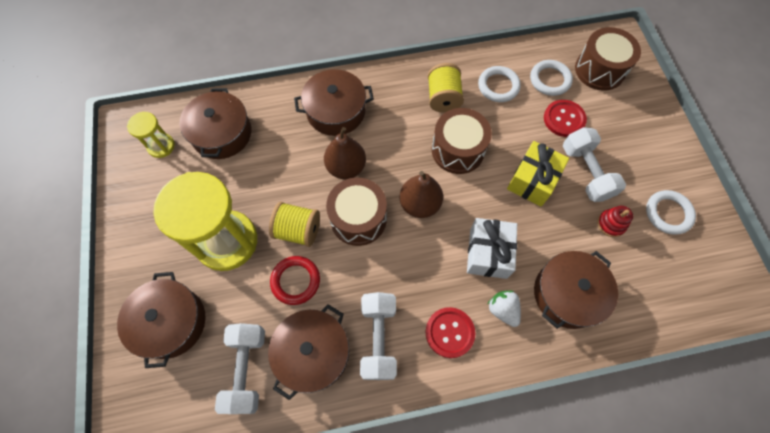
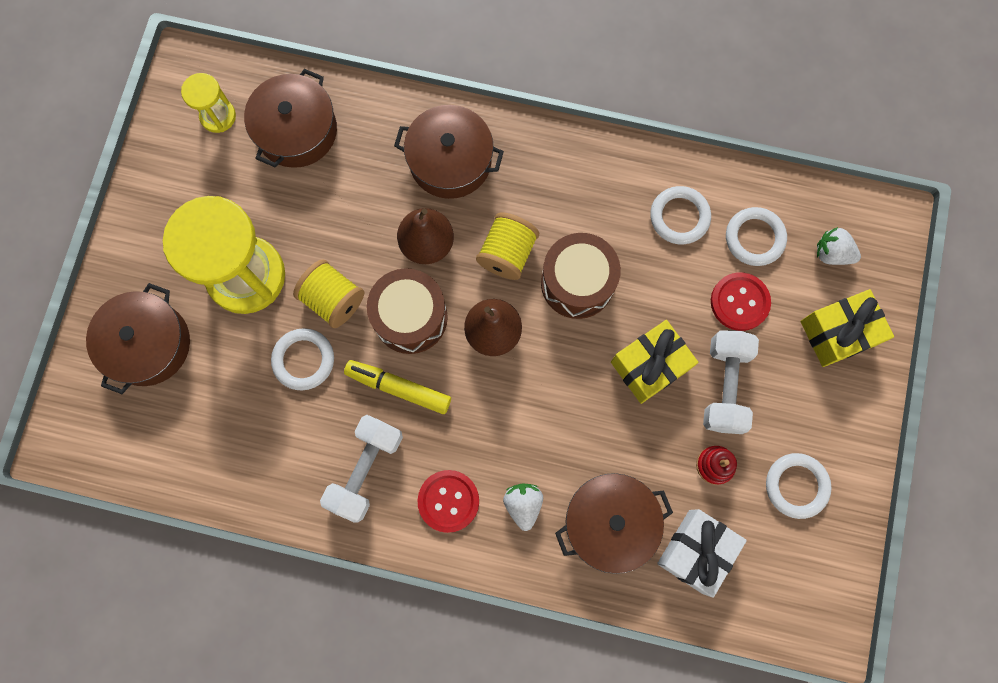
camera: 25 degrees right, 10 degrees up
(246, 369) = (208, 435): white dumbbell -> none
(295, 281) = (303, 360): red ring -> white ring
(313, 353) = (286, 451): brown pot -> none
(374, 269) = (399, 388): none -> yellow marker
(443, 98) = (597, 202): yellow spool -> yellow spool (507, 253)
(488, 253) = (542, 431): white gift -> white gift (696, 551)
(599, 70) = (832, 253): brown drum -> white strawberry
(632, 112) = (838, 333): none -> yellow gift

